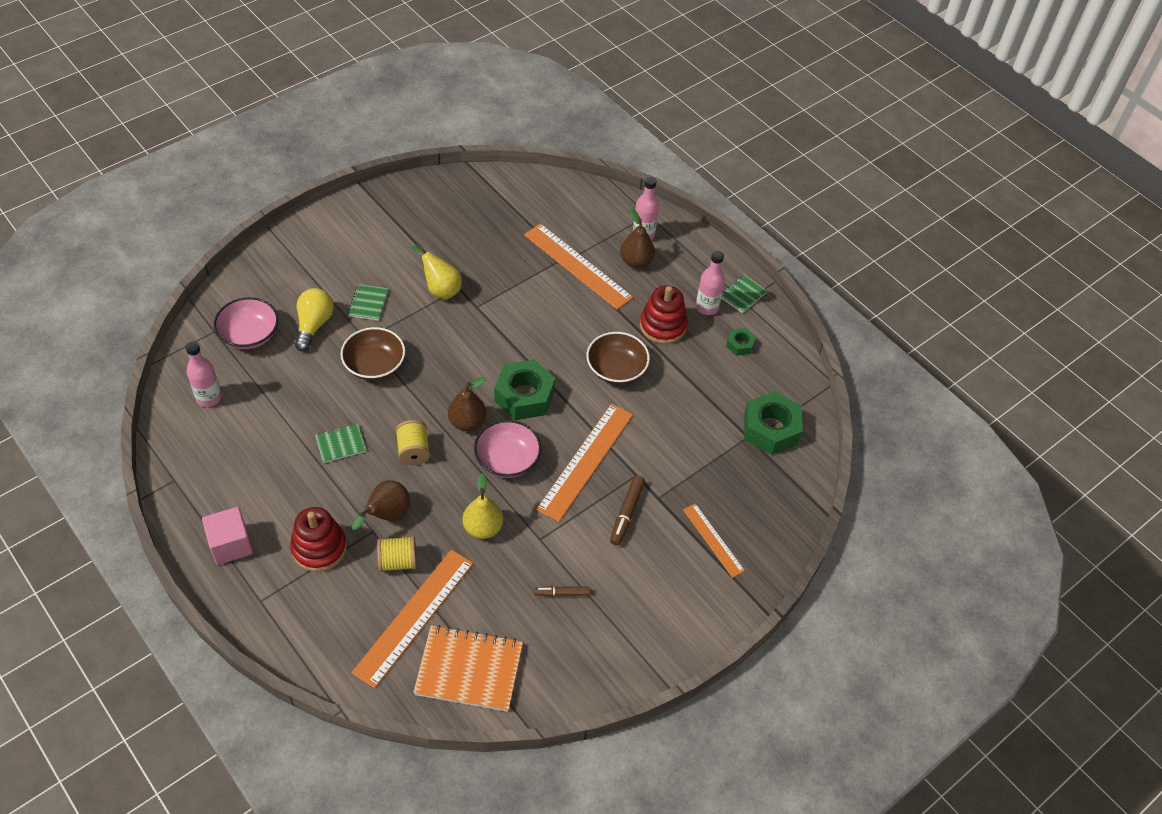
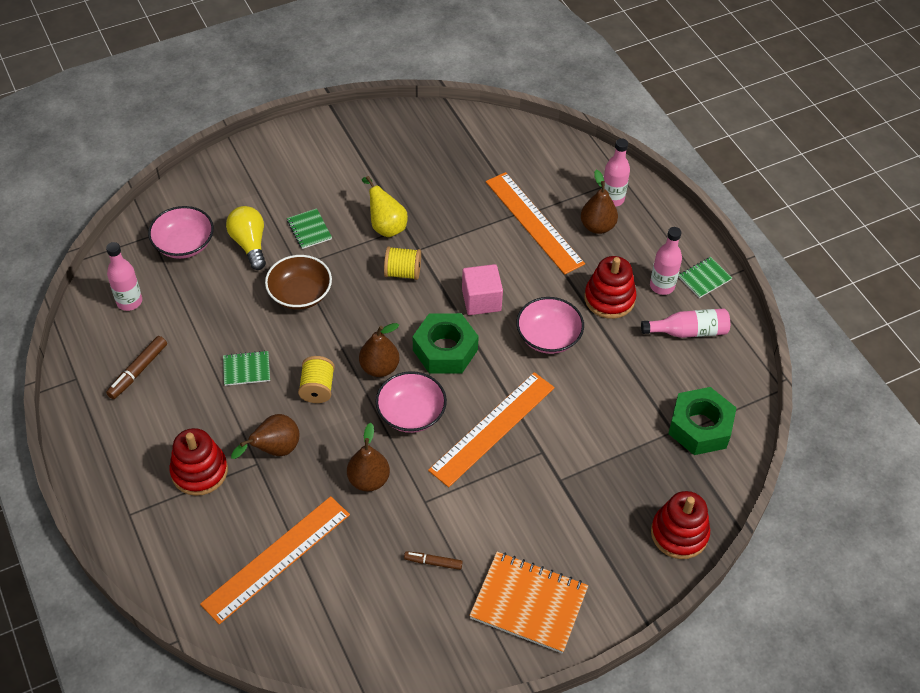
camera: 15 degrees right, 0 degrees up
(231, 545) = (114, 453): pink cube -> pink cube (481, 300)
(314, 325) = (249, 244): yellow light bulb -> yellow light bulb turned 45 degrees counterclockwise
(368, 303) = (309, 230): green notebook -> green notebook turned 45 degrees counterclockwise
(398, 561) = (274, 499): yellow spool -> yellow spool (403, 272)
(469, 669) = (318, 624): orange notebook -> orange notebook (528, 603)
(483, 528) = (368, 480): yellow pear -> brown pear
(616, 369) = (548, 337): brown bowl -> pink bowl
(627, 513) = (522, 491): brown marker -> brown marker (138, 371)
(713, 540) = (608, 535): orange ruler -> none
(740, 345) = (688, 331): green nut -> pink bottle
(775, 527) = (679, 533): none -> red stacking toy

